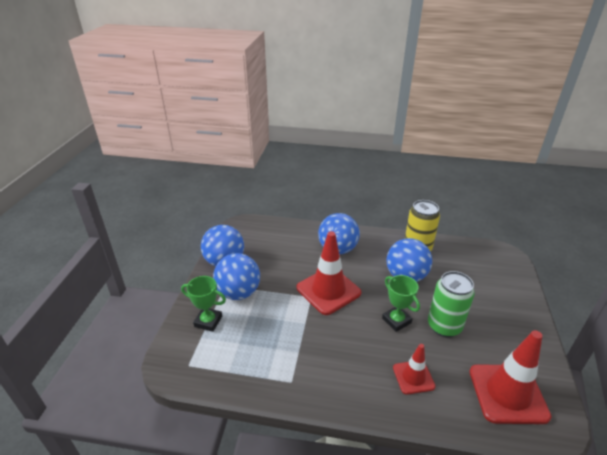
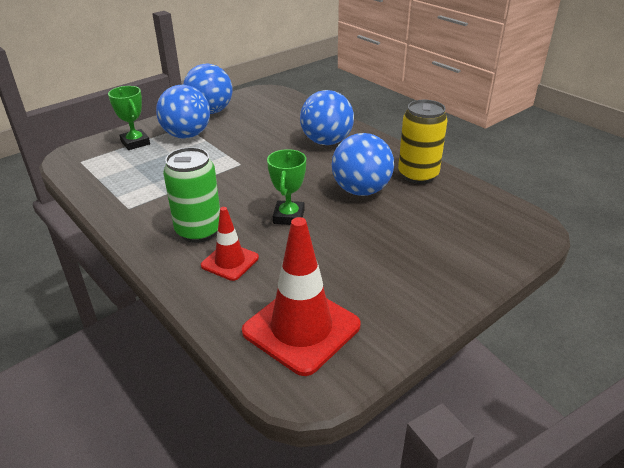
camera: 40 degrees right, 0 degrees up
(328, 290) = (263, 166): red traffic cone -> none
(444, 326) = (330, 245): green can -> green can (199, 231)

